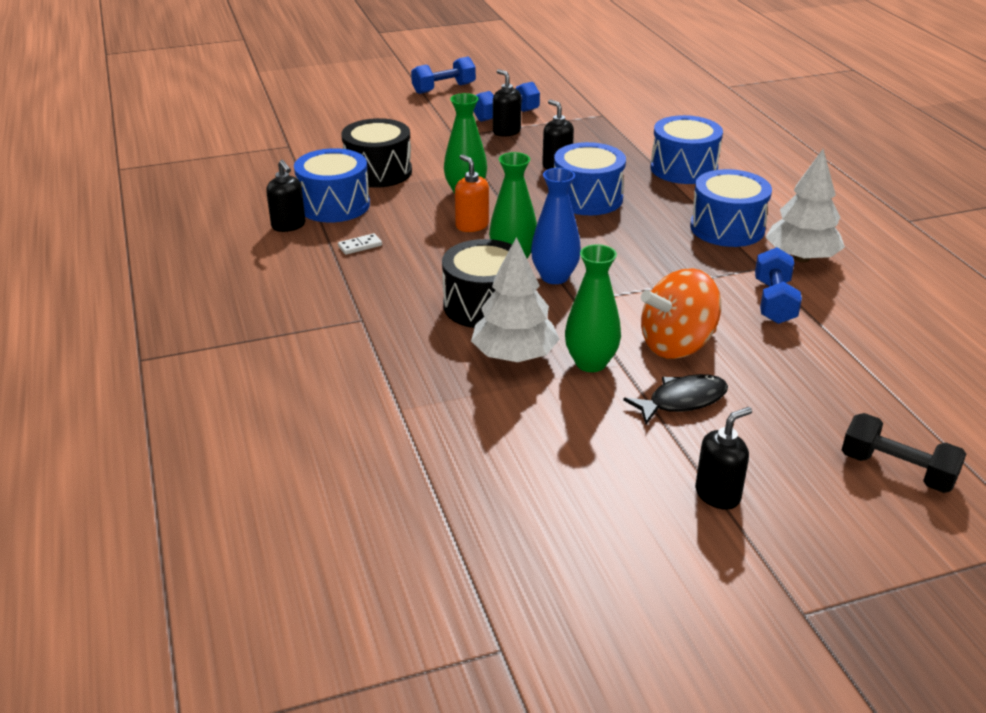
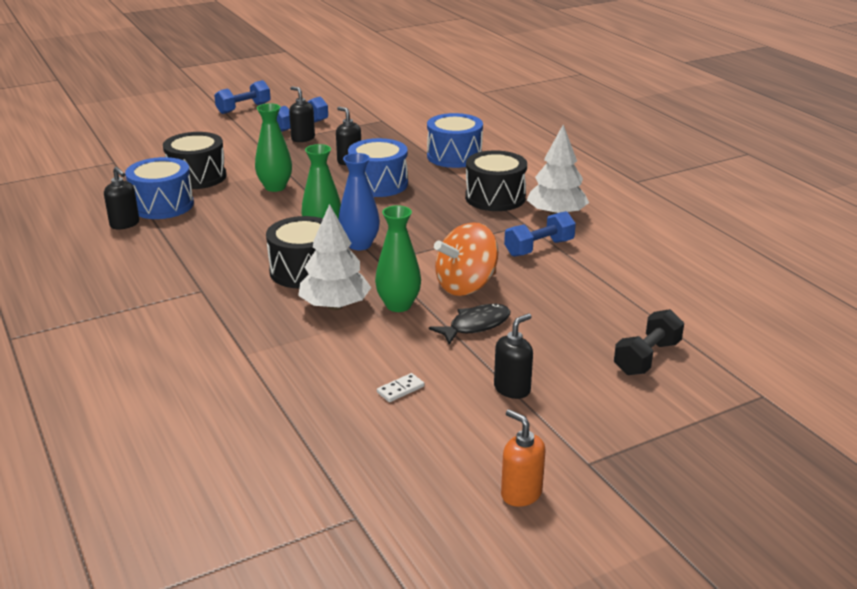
camera: 10 degrees left, 5 degrees down
(360, 246) = (190, 235): white domino -> white domino (400, 389)
(472, 225) = (284, 212): orange soap dispenser -> orange soap dispenser (521, 493)
(727, 228) = (495, 198): blue drum -> black drum
(774, 302) = (539, 248): blue dumbbell -> blue dumbbell turned 60 degrees clockwise
(897, 470) = (647, 358): black dumbbell -> black dumbbell turned 75 degrees counterclockwise

